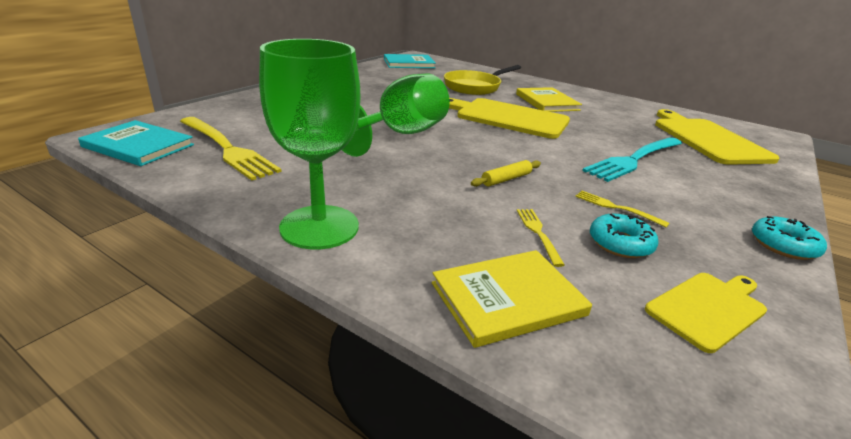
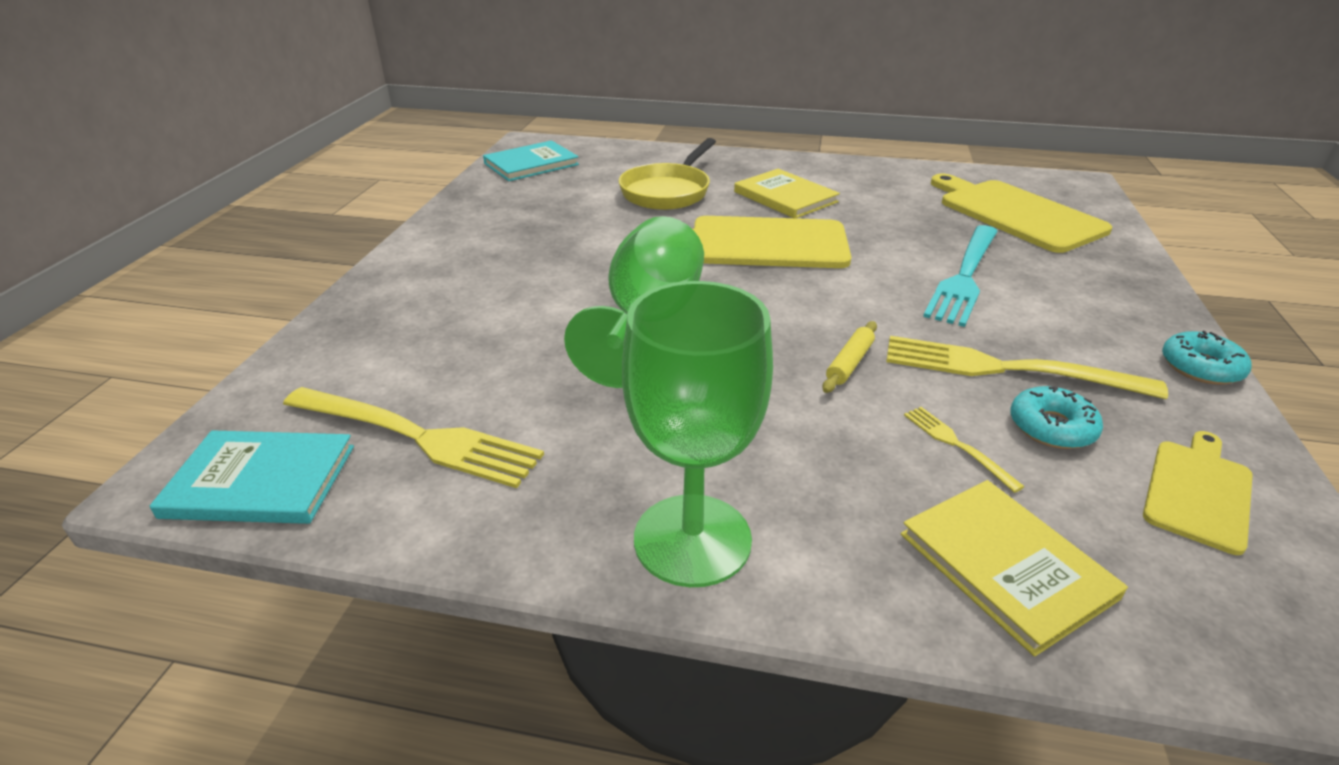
camera: 20 degrees left, 5 degrees up
(508, 299) = (1006, 565): yellow book -> yellow book turned 75 degrees counterclockwise
(616, 208) = (1005, 369): yellow fork -> yellow fork, size x2.13

